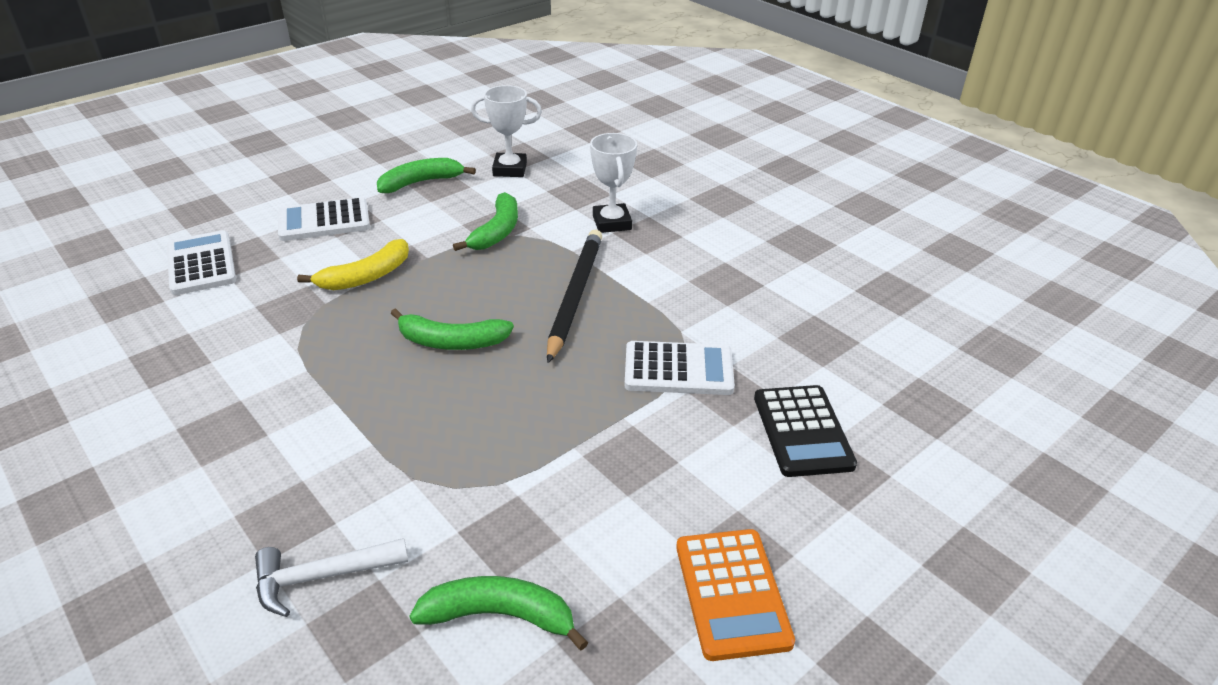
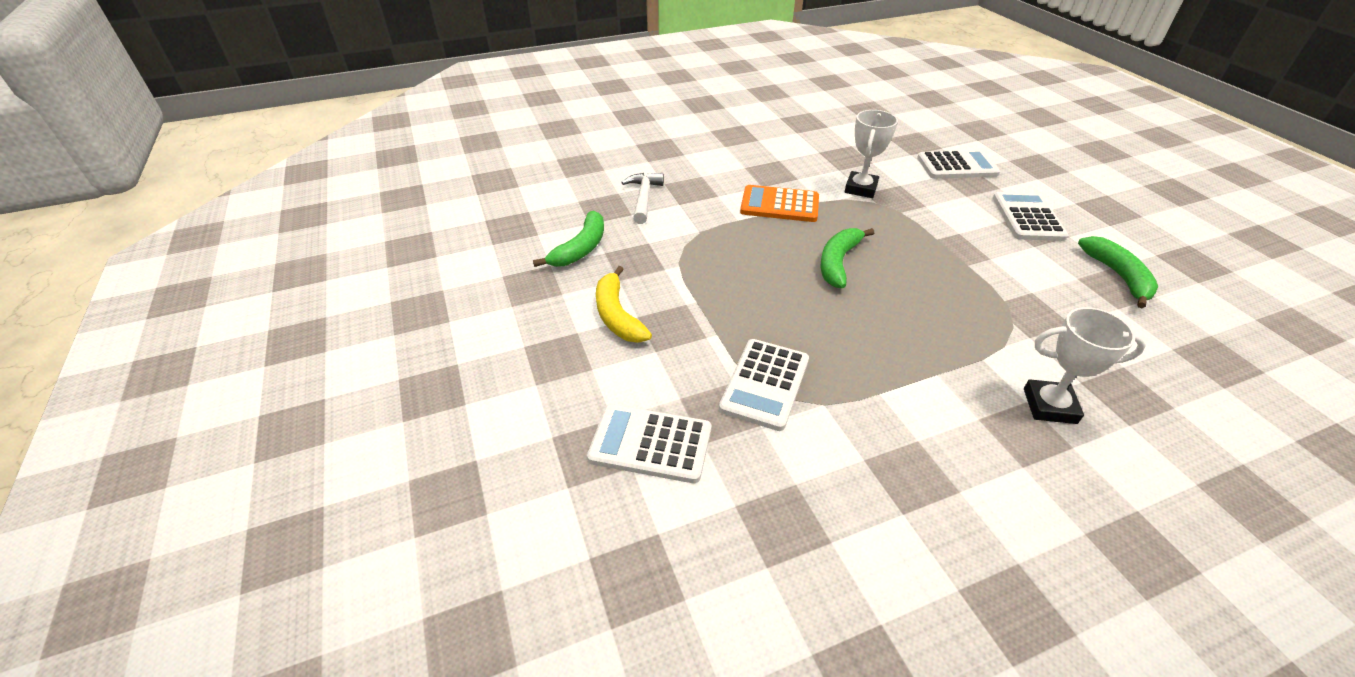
camera: 110 degrees right, 5 degrees up
(366, 276) = (936, 231): yellow banana -> yellow banana (617, 316)
(497, 231) = (1019, 312): green banana -> none
(510, 169) = (1172, 345): white trophy -> white trophy (860, 188)
(575, 296) = (895, 343): black pencil -> none
(732, 593) = (529, 342): orange calculator -> orange calculator (779, 205)
(803, 431) = (650, 444): black calculator -> white calculator

